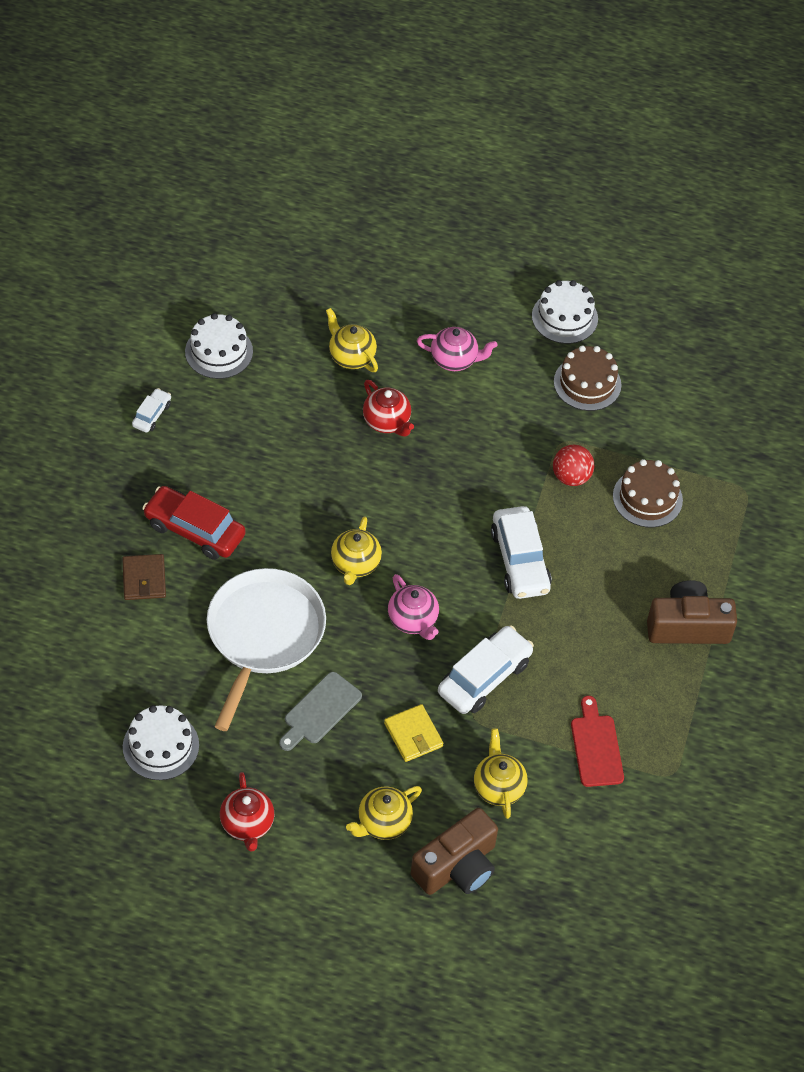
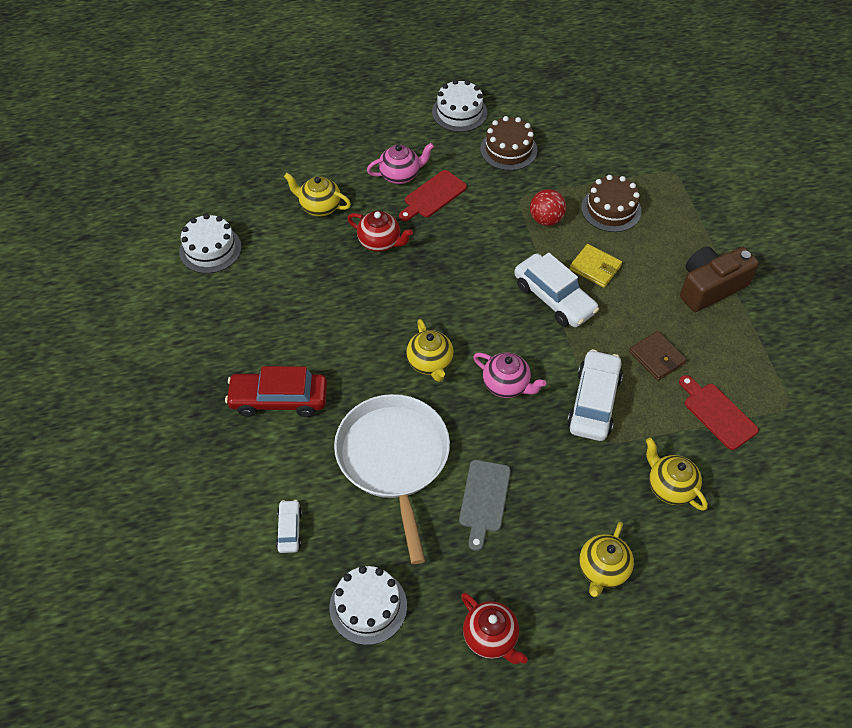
camera: 25 degrees left, 0 degrees up
(144, 579) = (261, 463): brown wallet -> brown wallet (657, 357)
(152, 415) = (184, 323): white car -> white car (289, 529)
(413, 735) = (573, 479): yellow wallet -> yellow wallet (595, 267)
(457, 866) = (688, 574): brown camera -> none
(472, 398) = (433, 196): none -> red cutting board

